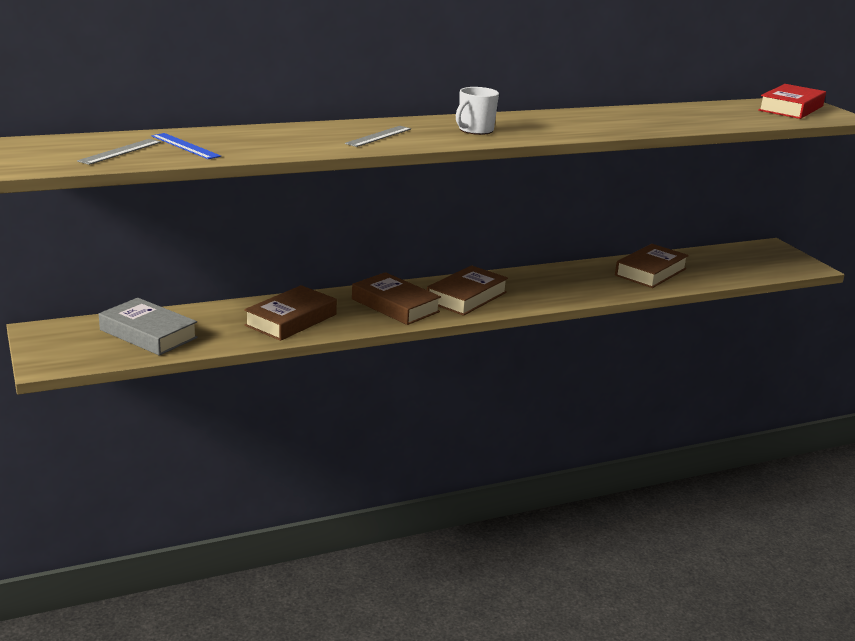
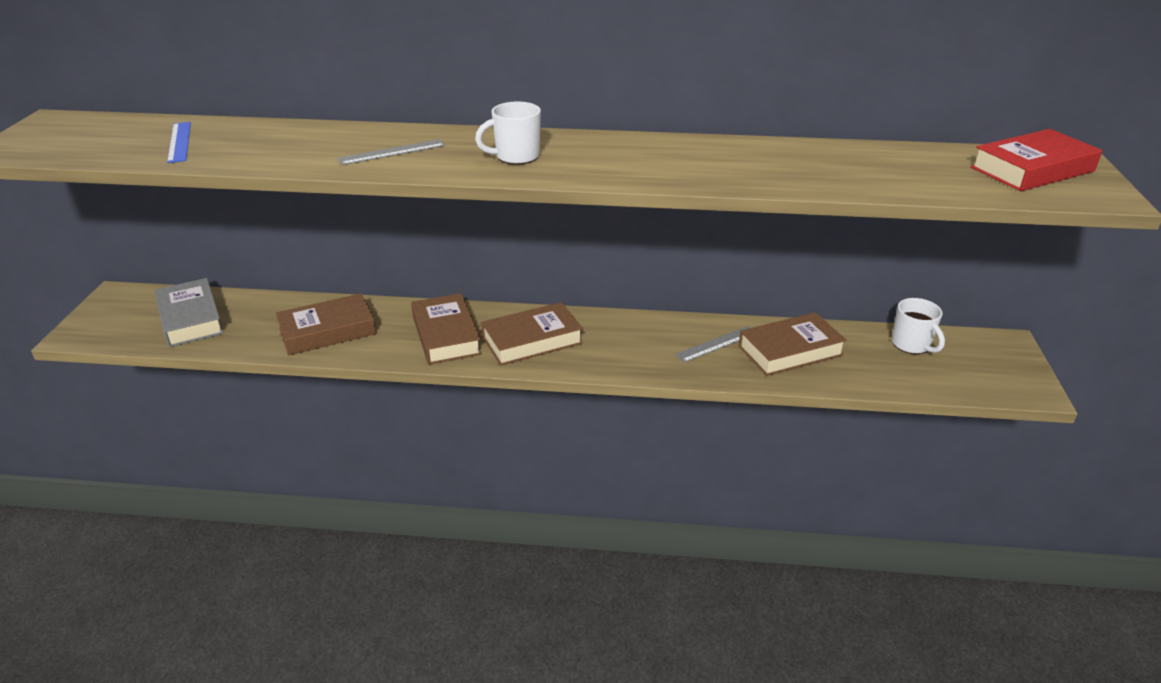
camera: 30 degrees right, 10 degrees up
(120, 151) = (111, 141): grey ruler -> grey ruler (717, 344)
(719, 256) = (911, 345): none -> white mug

